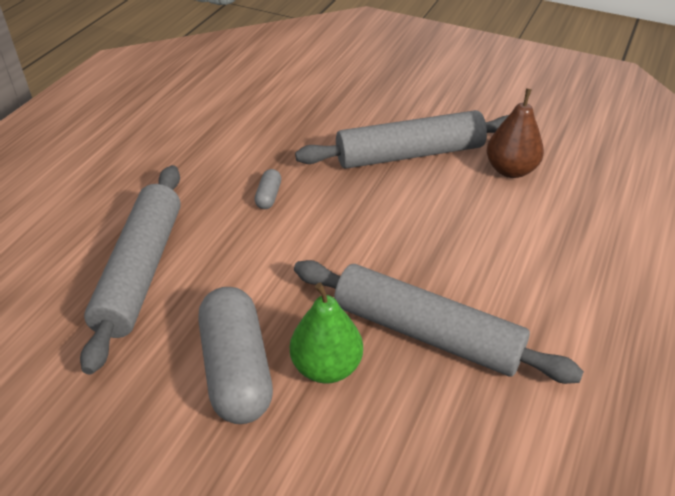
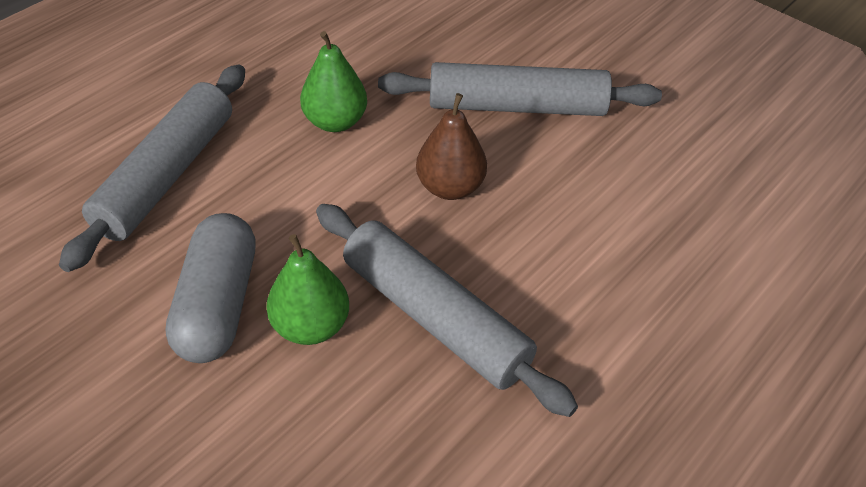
camera: 15 degrees right, 5 degrees up
(268, 196) = (335, 122): grey capsule -> green pear
(510, 170) = (627, 151): brown pear -> brown pear (450, 187)

